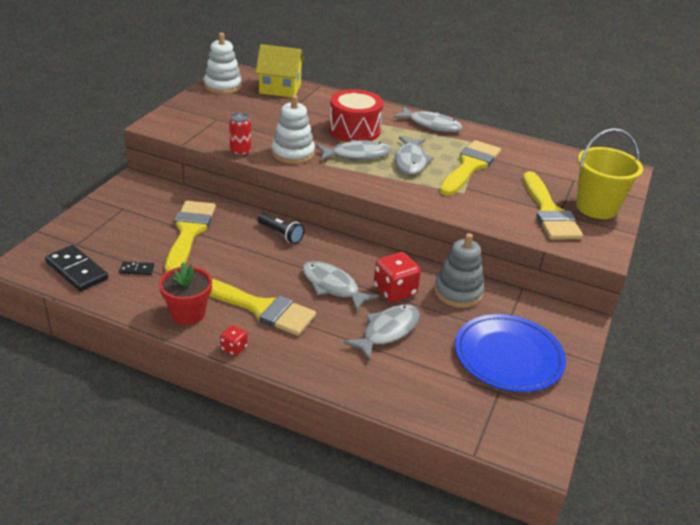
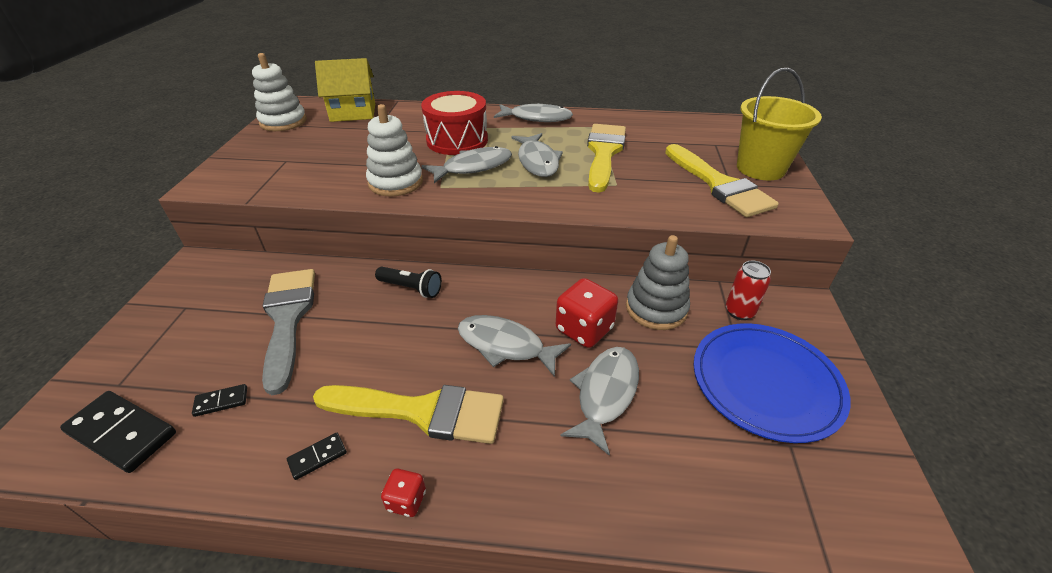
camera: 15 degrees left, 5 degrees up
(188, 313) = (317, 457): red flower pot -> black domino
(189, 232) = (288, 319): yellow brush -> grey brush
(240, 152) = (328, 196): red can -> red can (739, 312)

